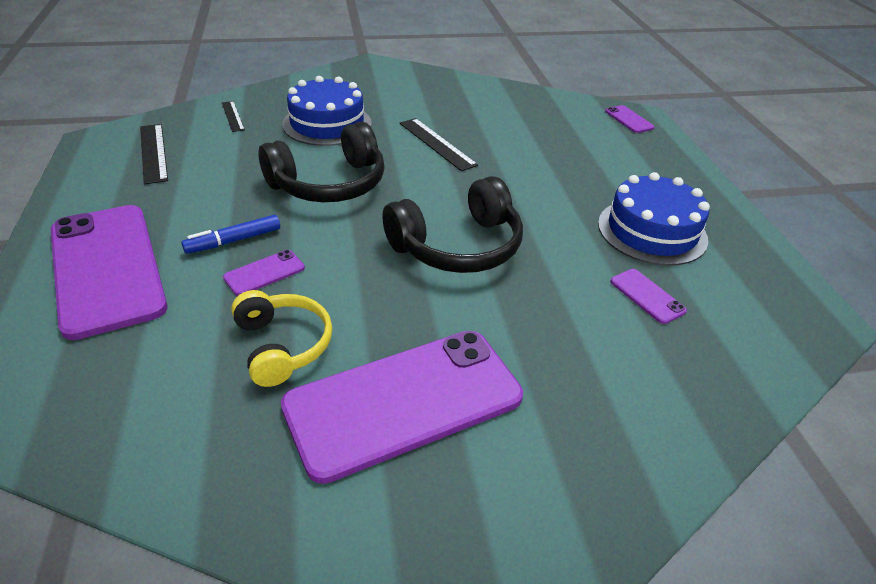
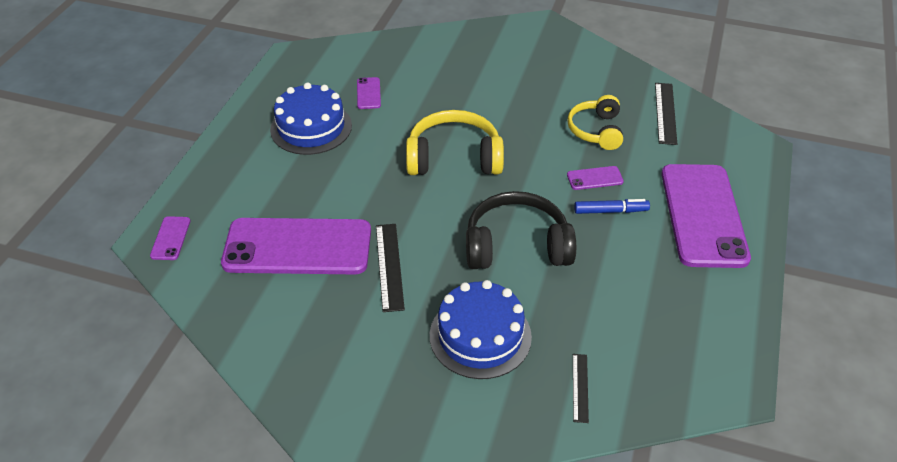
camera: 150 degrees left, 5 degrees up
(153, 152) = (671, 344): black ruler -> black ruler (665, 113)
(404, 401) = (544, 88): purple phone -> purple phone (297, 247)
(457, 246) = (454, 158): black headphones -> yellow headphones

